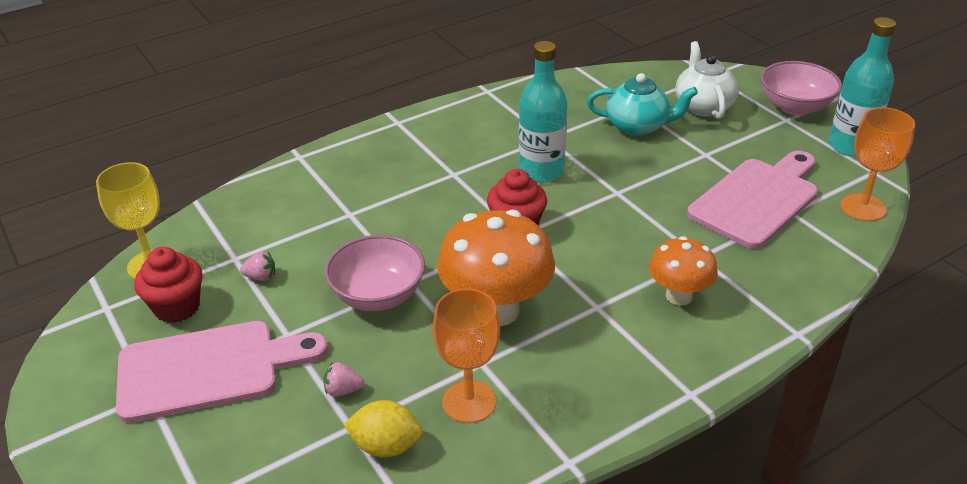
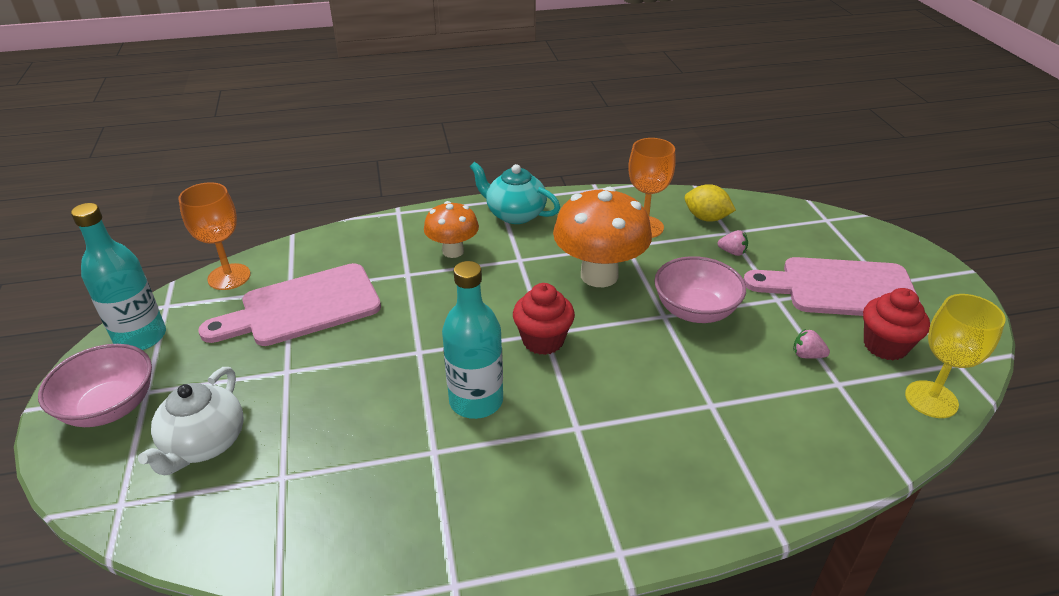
camera: 160 degrees left, 0 degrees up
(638, 126) = (314, 435): turquoise teapot -> turquoise teapot (515, 214)

